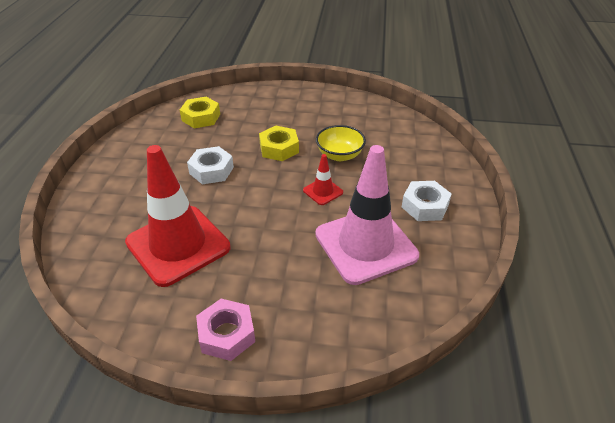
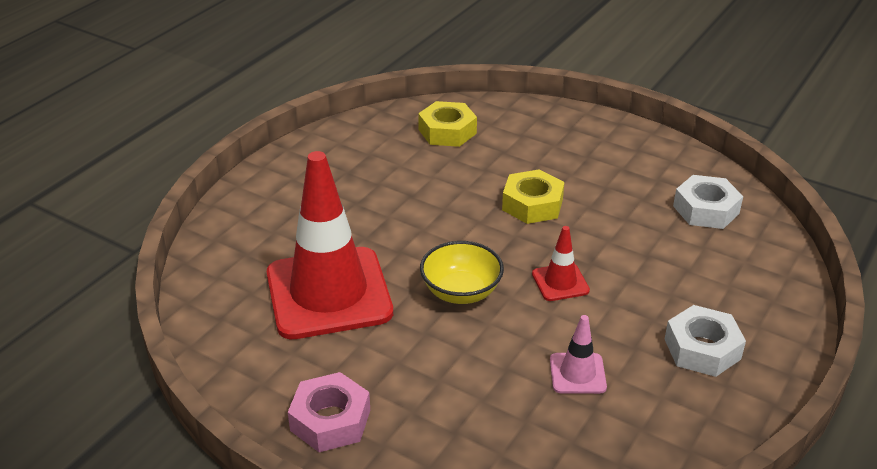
camera: 25 degrees right, 5 degrees down
(211, 170) = (422, 209): white nut -> white nut (706, 210)
(339, 155) = (616, 238): yellow bowl -> yellow bowl (461, 292)
(365, 245) = (577, 373): pink traffic cone -> pink traffic cone, size x0.43

